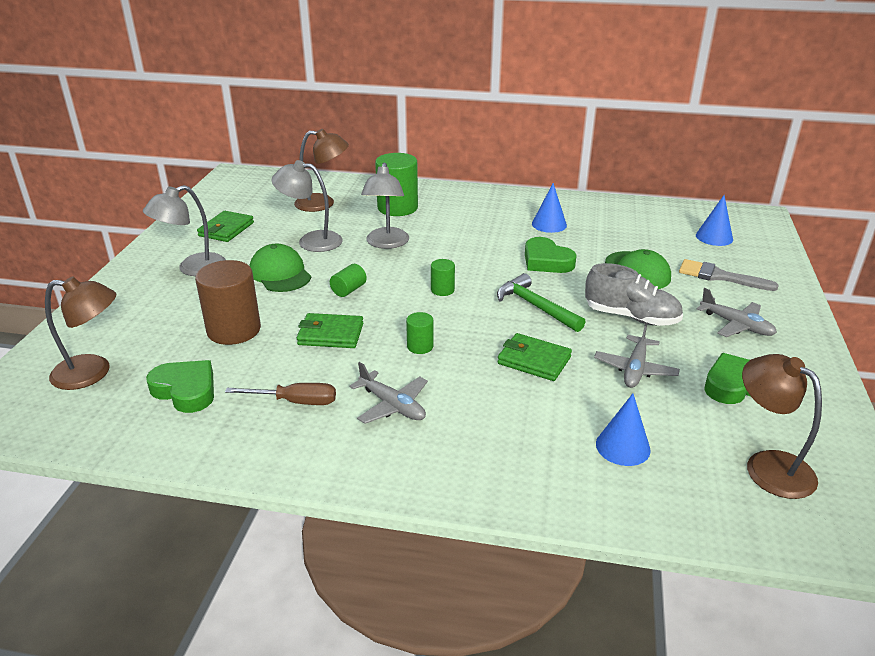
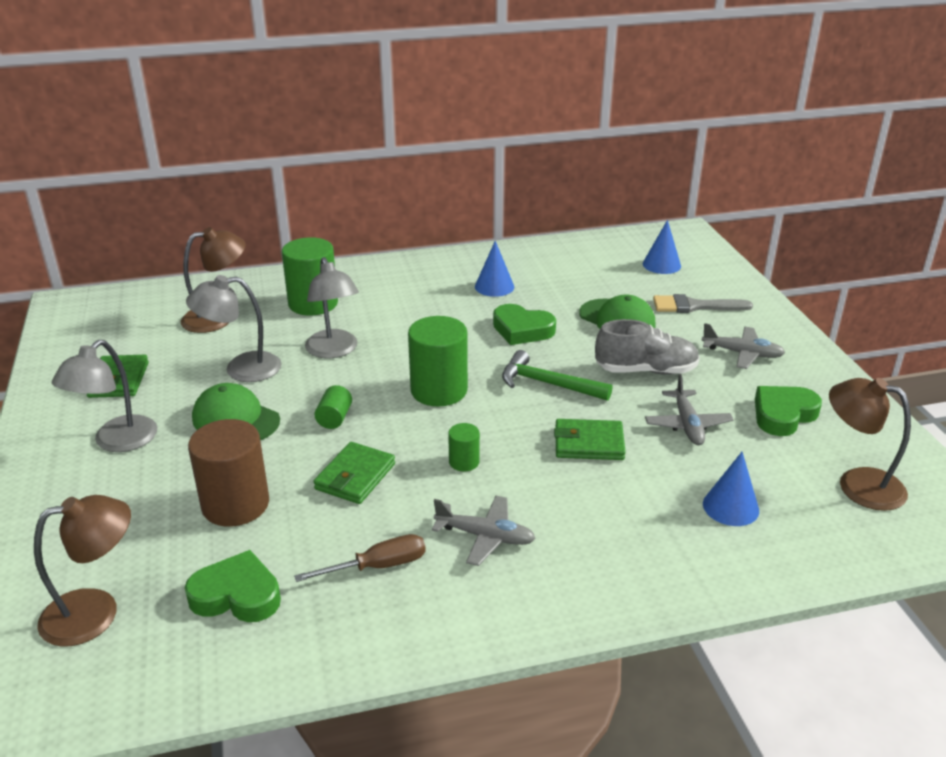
camera: 25 degrees left, 0 degrees up
(330, 334) = (355, 476): green wallet -> green wallet turned 45 degrees counterclockwise
(442, 290) = (439, 390): green cylinder -> green cylinder, size x2.06

